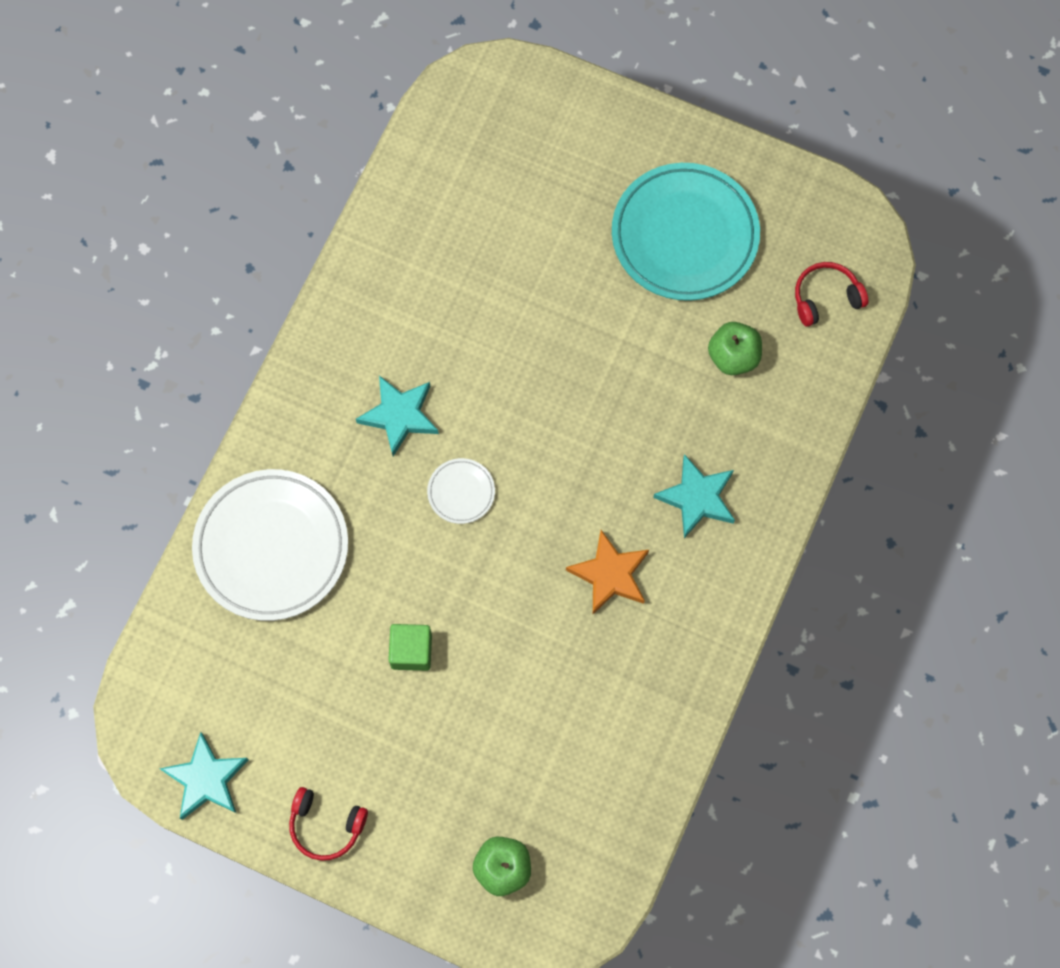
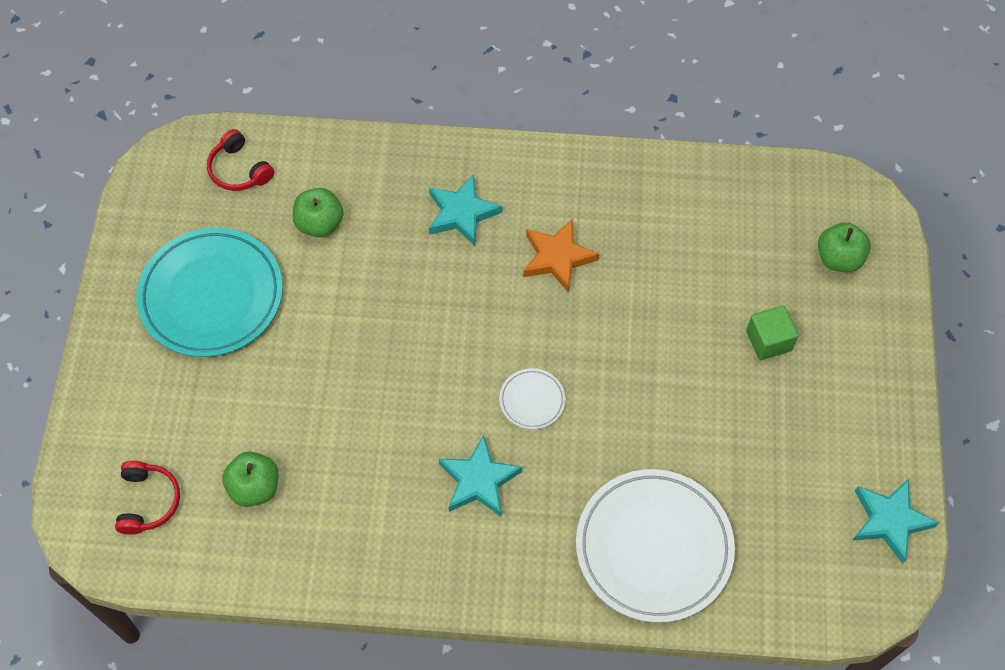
camera: 110 degrees left, 10 degrees down
(326, 825) = (876, 405): red headphones -> red headphones (148, 501)
(411, 651) = (695, 390): green cube -> green cube (768, 341)
(470, 222) = (254, 487): none -> green apple

